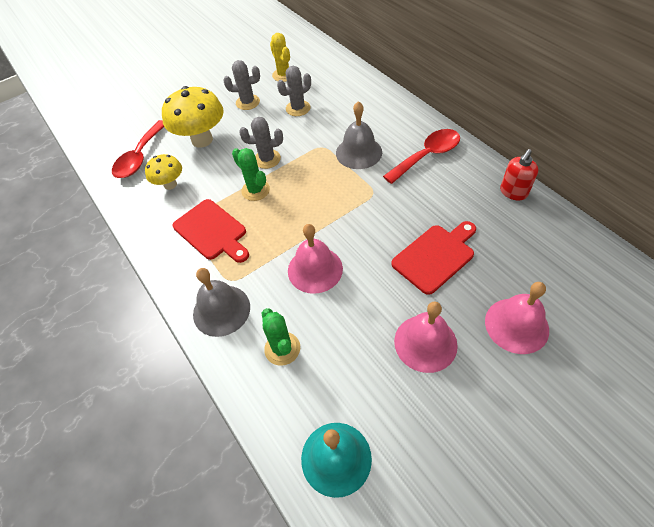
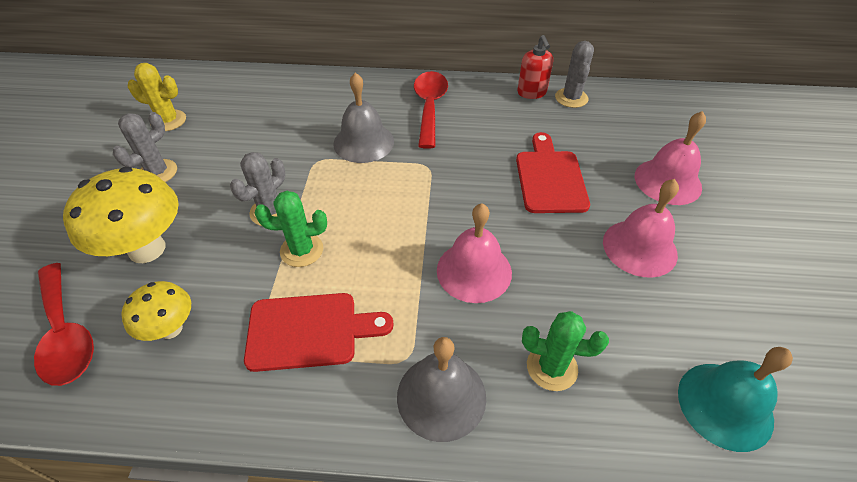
camera: 55 degrees left, 5 degrees down
(298, 108) = (236, 142): grey cactus -> grey cactus (571, 98)

